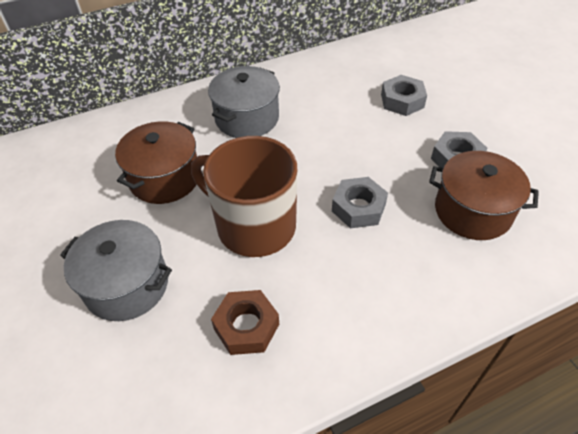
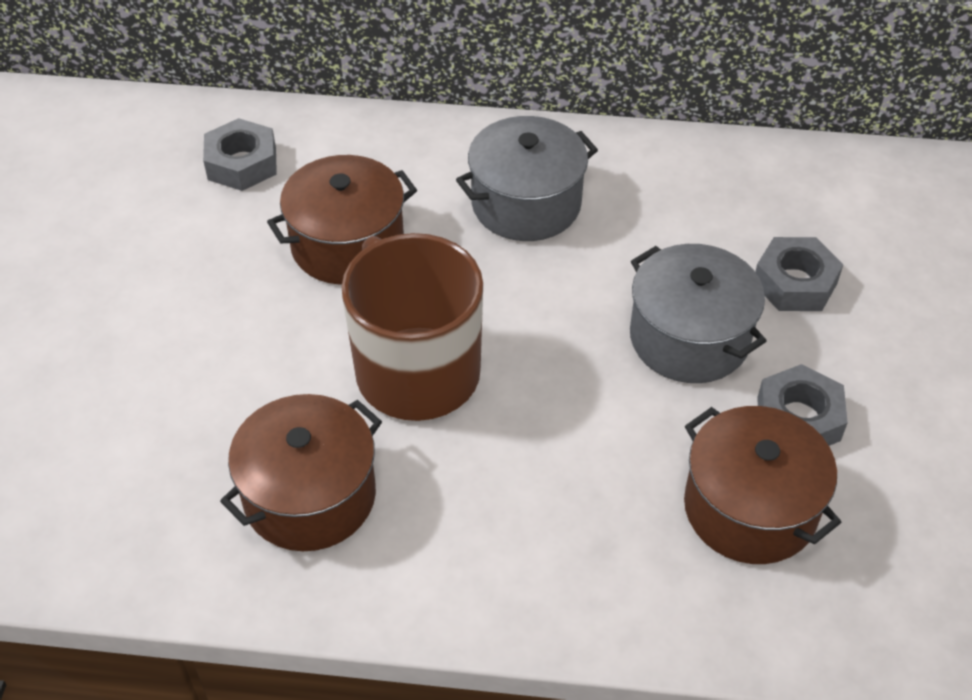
camera: 30 degrees right, 0 degrees up
(126, 285) = (206, 368): grey pot -> grey pot (689, 338)
(246, 326) = (310, 496): brown nut -> brown pot
(358, 208) = (580, 417): grey nut -> grey nut (242, 163)

